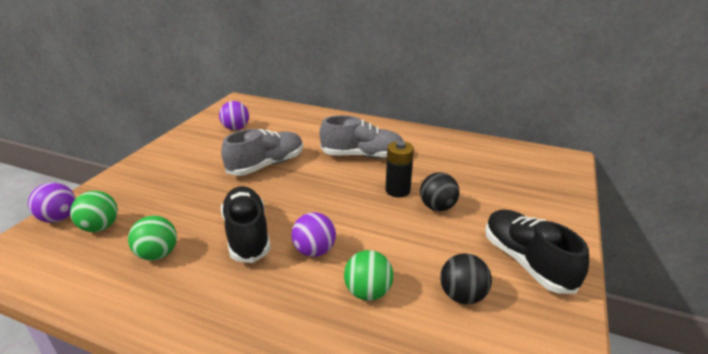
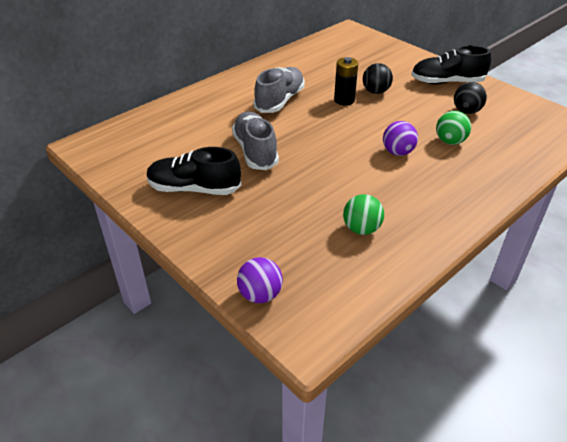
camera: 65 degrees left, 10 degrees up
(100, 227) = (297, 264): green ball -> none
(236, 128) = (157, 157): purple ball -> none
(247, 234) = (360, 179): black shoe -> black shoe (194, 189)

